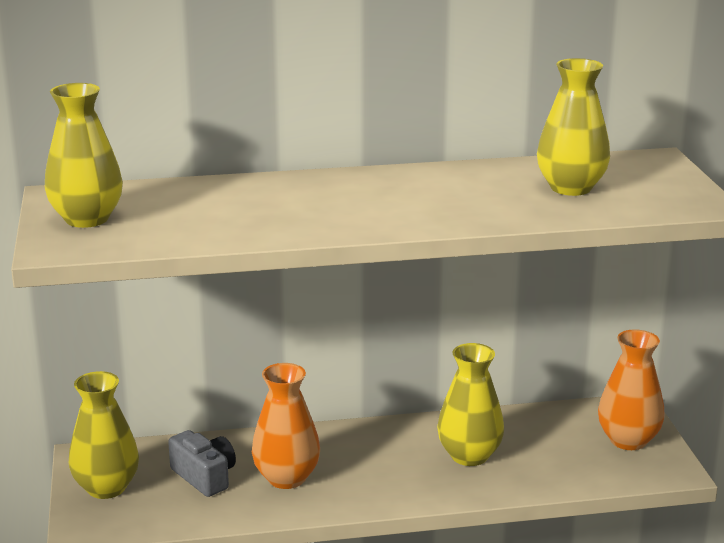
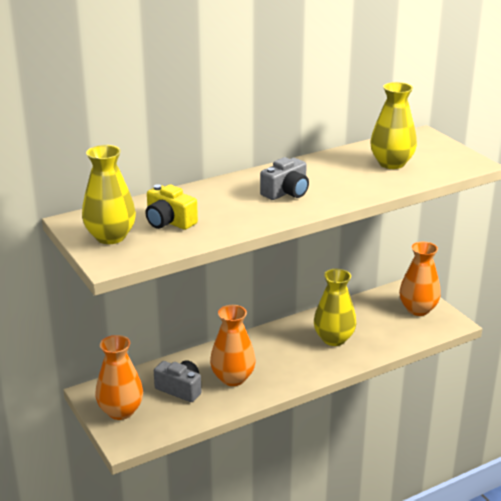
camera: 20 degrees left, 5 degrees up
(106, 487) = (121, 411): yellow vase -> orange vase
(180, 213) = (169, 221): none -> yellow camera
(377, 202) = (286, 192): none -> grey camera

